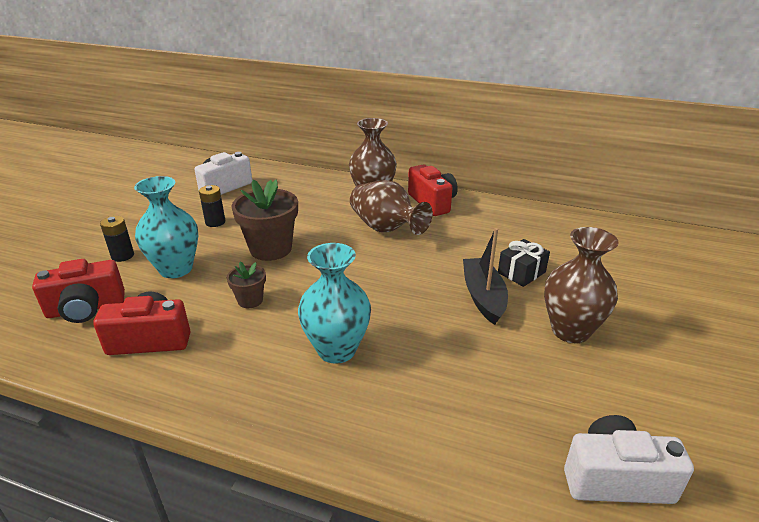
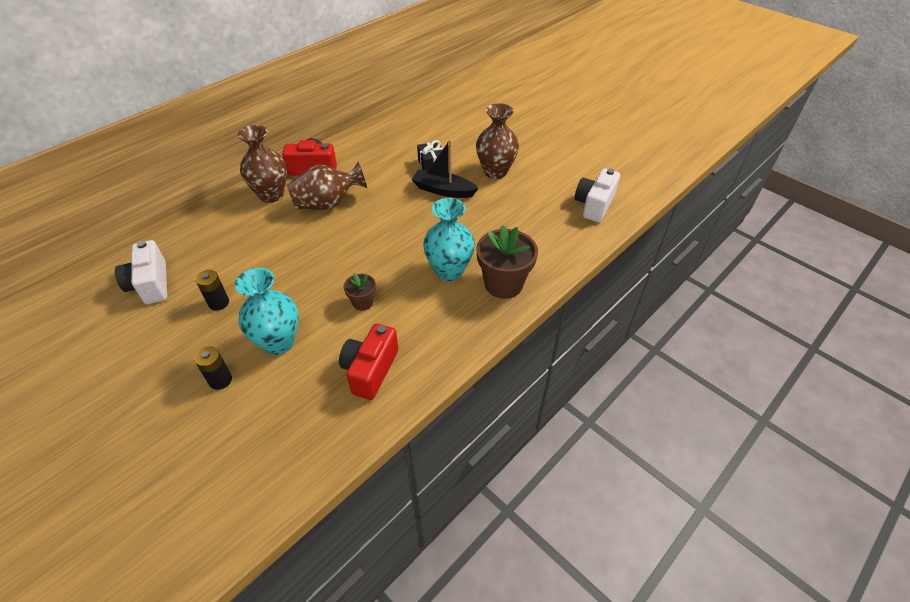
camera: 65 degrees left, 15 degrees up
(86, 308) = (293, 413): red camera -> none
(271, 249) = (299, 275): brown flower pot -> brown flower pot (503, 284)

